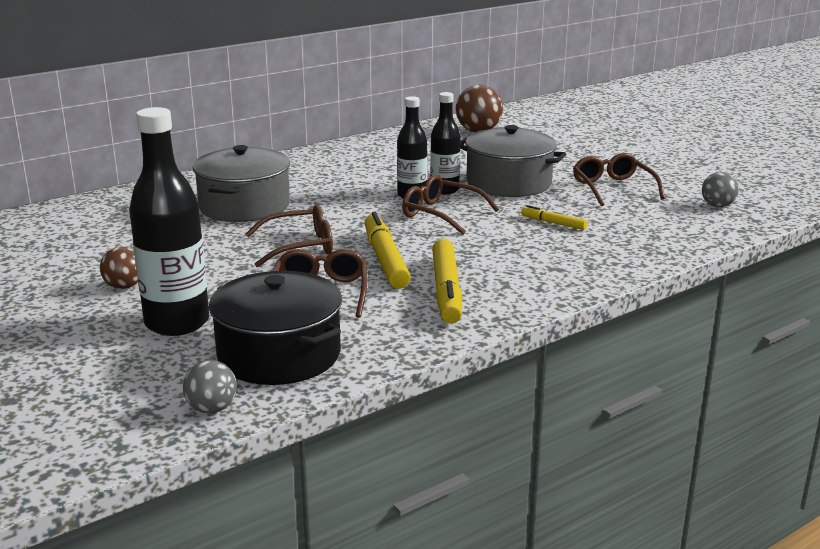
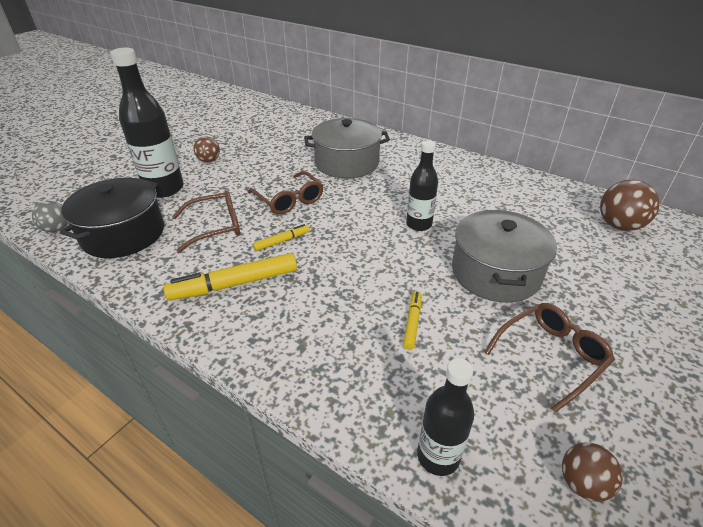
camera: 70 degrees right, 15 degrees up
(385, 259) = (282, 241): yellow marker -> yellow marker, size x0.52
(442, 214) = (389, 249): brown glasses -> none
(444, 190) = (445, 238): black bottle -> black bottle (438, 456)
(717, 206) = (582, 483): grey ball -> brown ball

